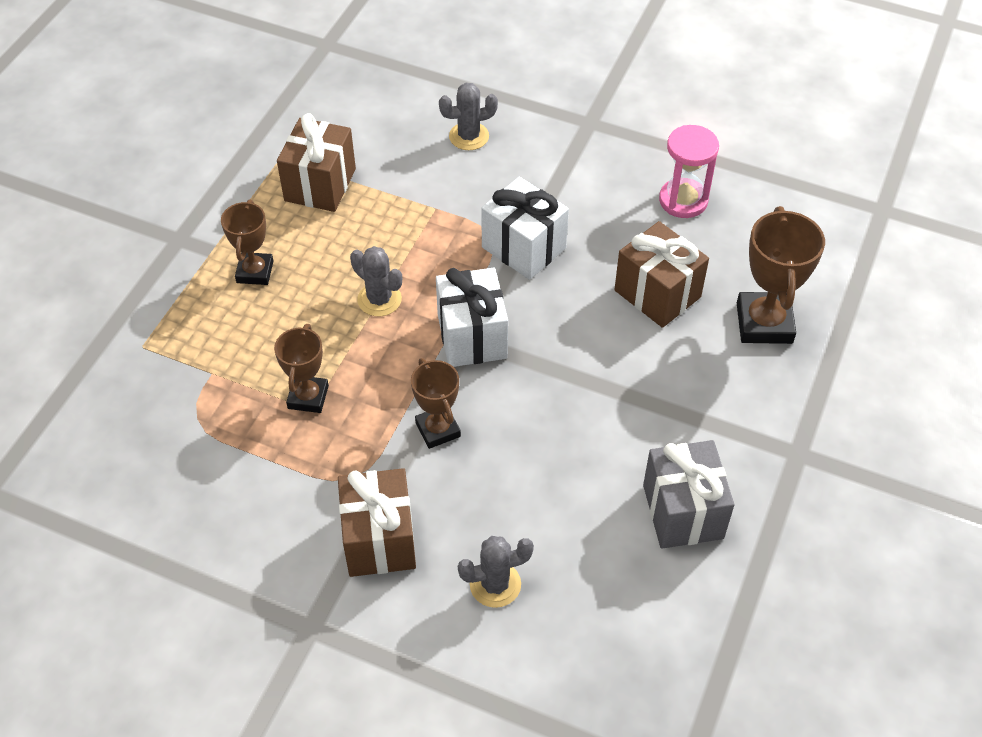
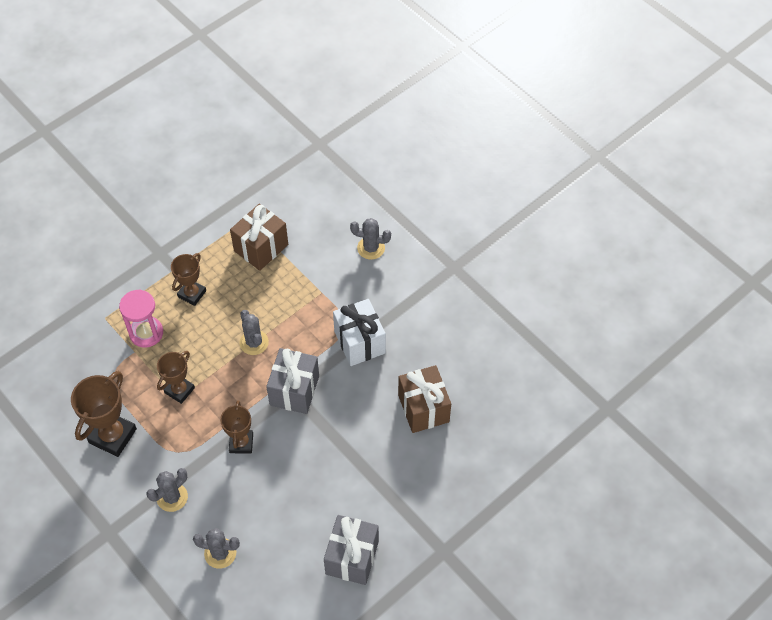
camera: 25 degrees right, 5 degrees up
(379, 539) = (172, 497): brown gift -> grey cactus
(472, 336) = (294, 390): white gift -> grey gift
(683, 200) = (480, 349): pink hourglass -> pink hourglass (146, 333)
(764, 323) = (478, 456): brown trophy -> brown trophy (113, 436)

